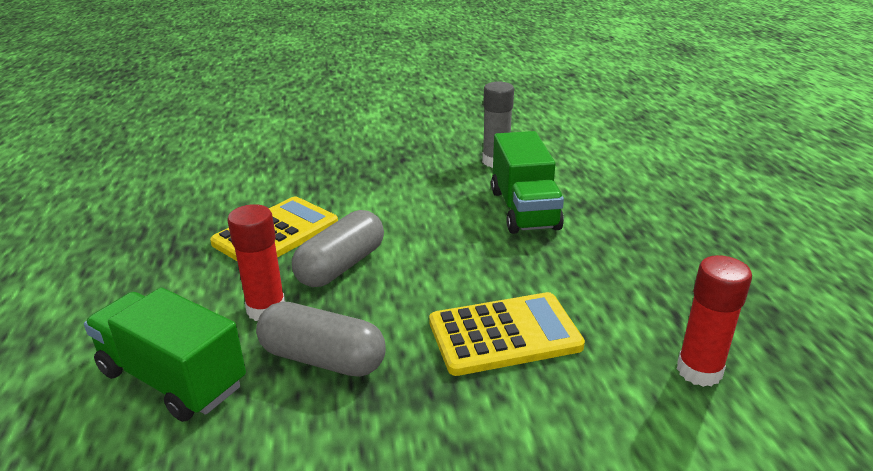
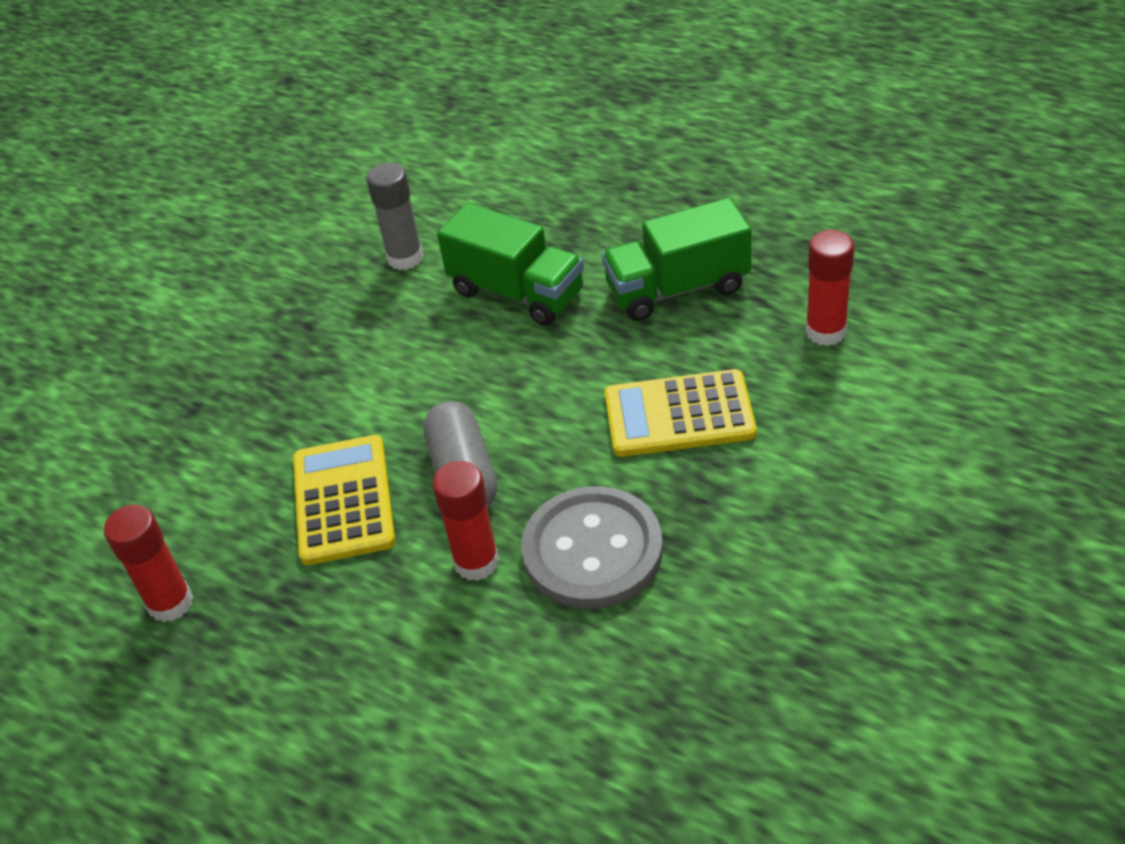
camera: 45 degrees left, 15 degrees up
(148, 217) = (170, 603): none -> red glue stick
(173, 378) = (514, 671): green truck -> green truck (677, 288)
(322, 359) = (592, 551): grey capsule -> grey button
(504, 334) = (679, 415): yellow calculator -> yellow calculator turned 120 degrees counterclockwise

